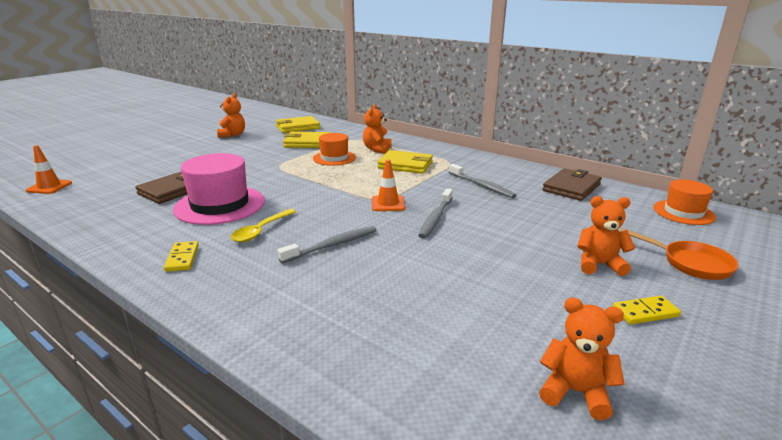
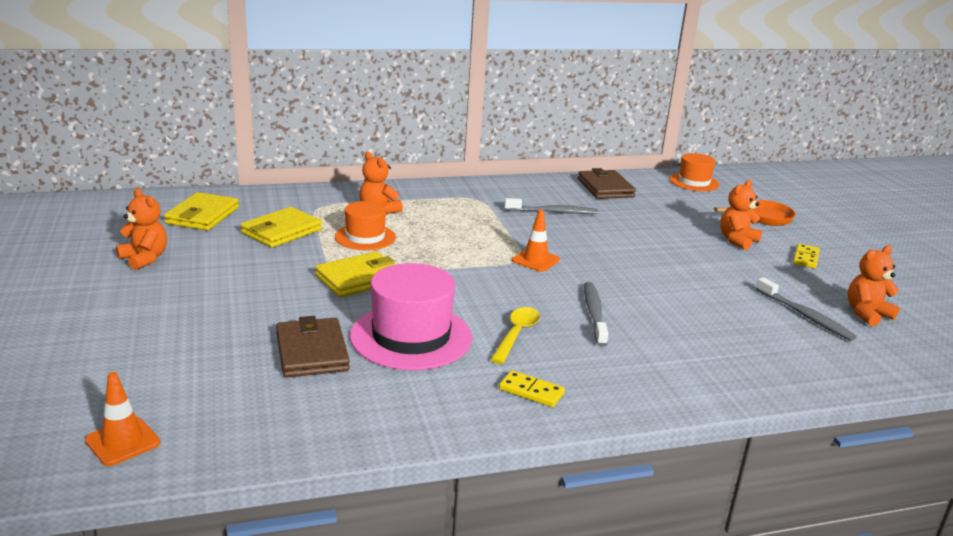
camera: 55 degrees left, 0 degrees up
(261, 231) = (516, 334): yellow spoon -> yellow spoon turned 135 degrees counterclockwise
(405, 165) = (449, 217): yellow wallet -> yellow wallet (359, 279)
(435, 218) = (595, 255): grey toothbrush -> grey toothbrush (805, 316)

